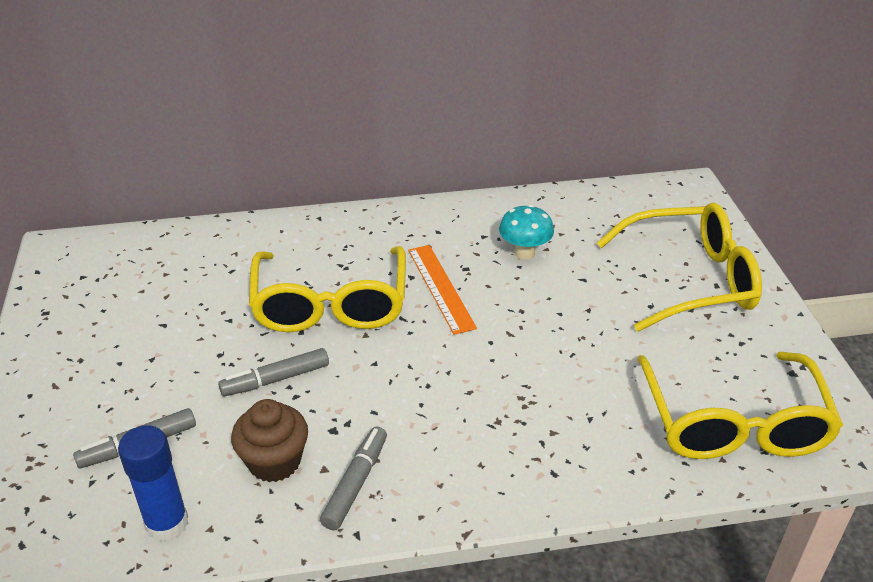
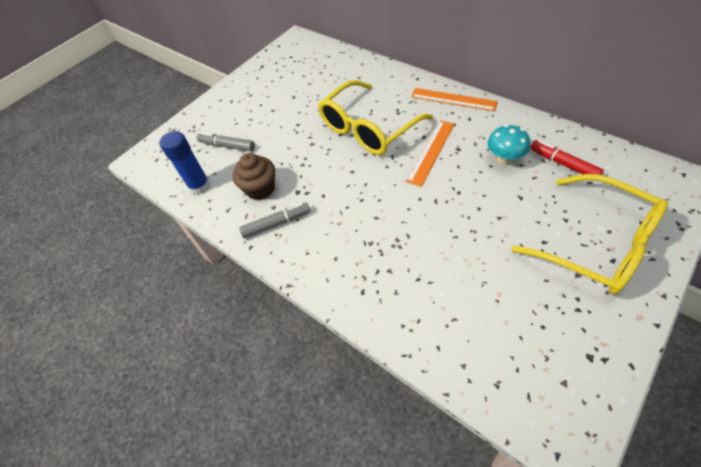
camera: 55 degrees right, 15 degrees up
(275, 379) = (304, 151): grey marker -> none
(394, 220) = (453, 99): none -> orange ruler
(581, 227) = (563, 164): none -> red marker
(733, 422) = (500, 351): yellow glasses -> none

